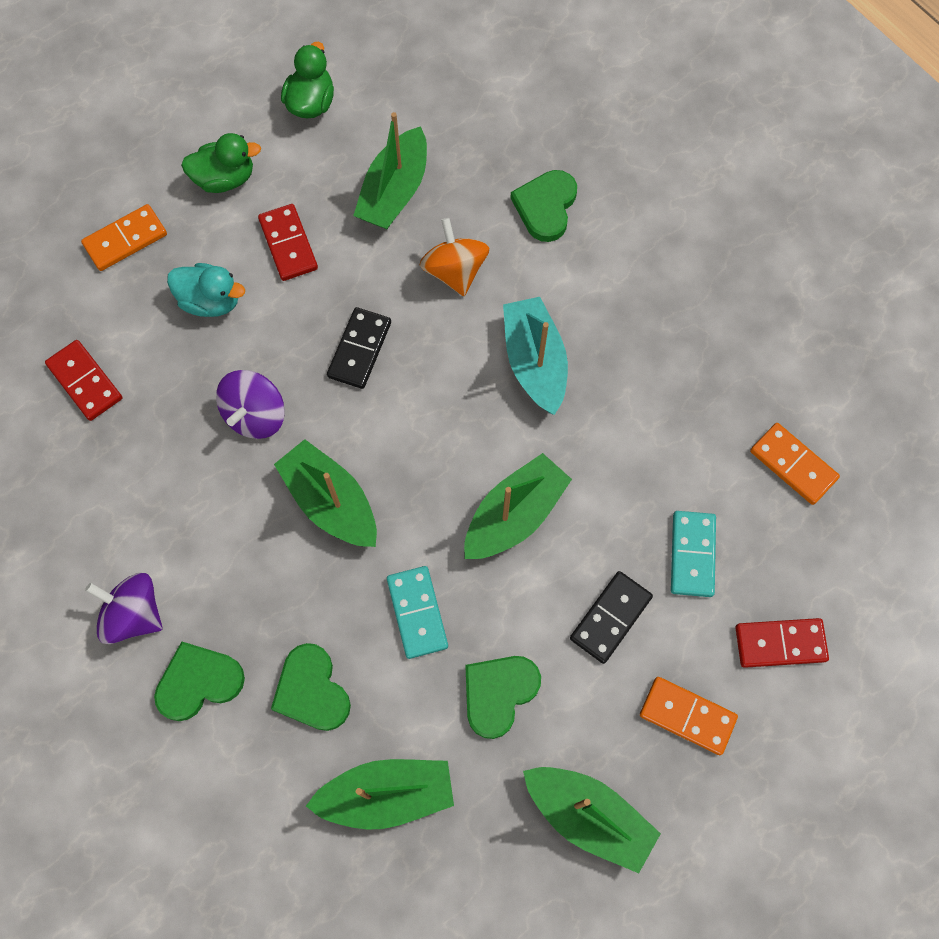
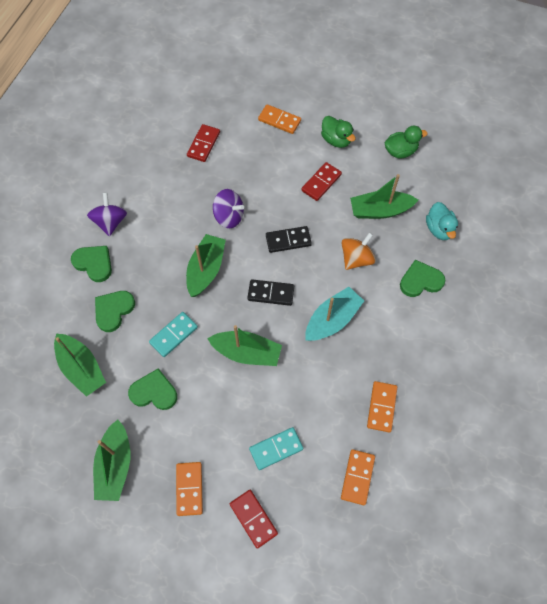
camera: 60 degrees right, 5 degrees down
(211, 301) = (272, 168): turquoise duck -> turquoise duck (439, 229)
(255, 415) = (229, 216): purple spinning top -> purple spinning top turned 150 degrees counterclockwise
(611, 618) = (220, 425): black domino -> black domino (271, 293)
(708, 373) = (381, 407): none -> orange domino

